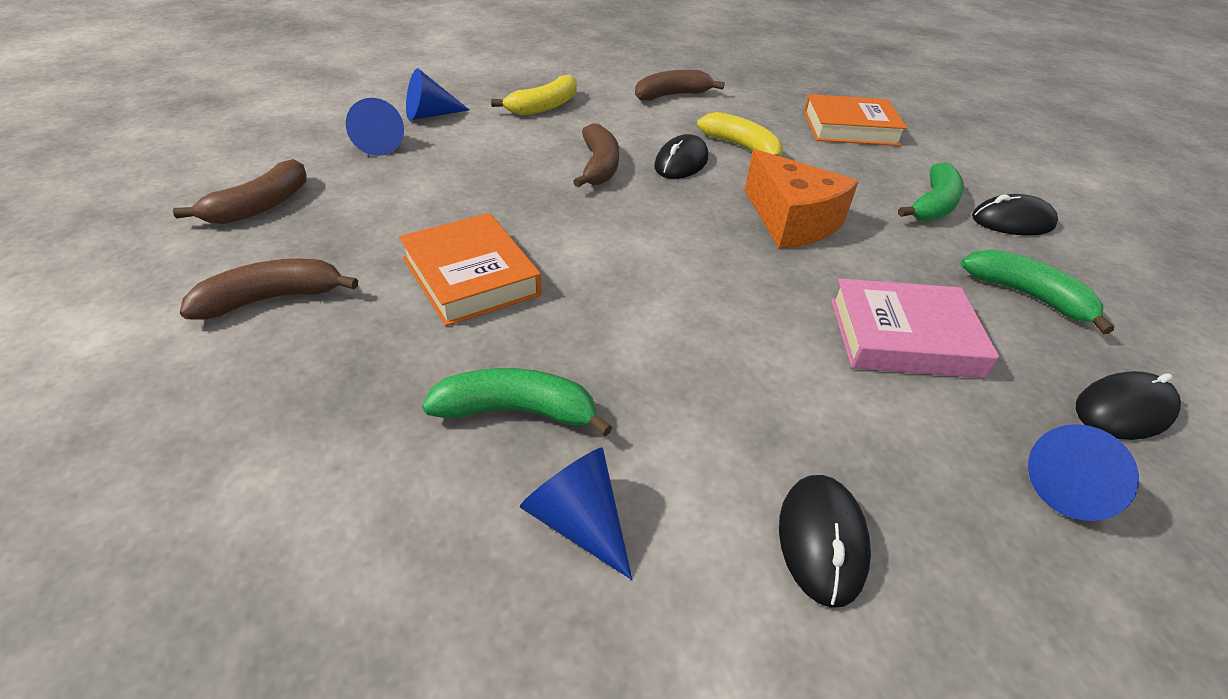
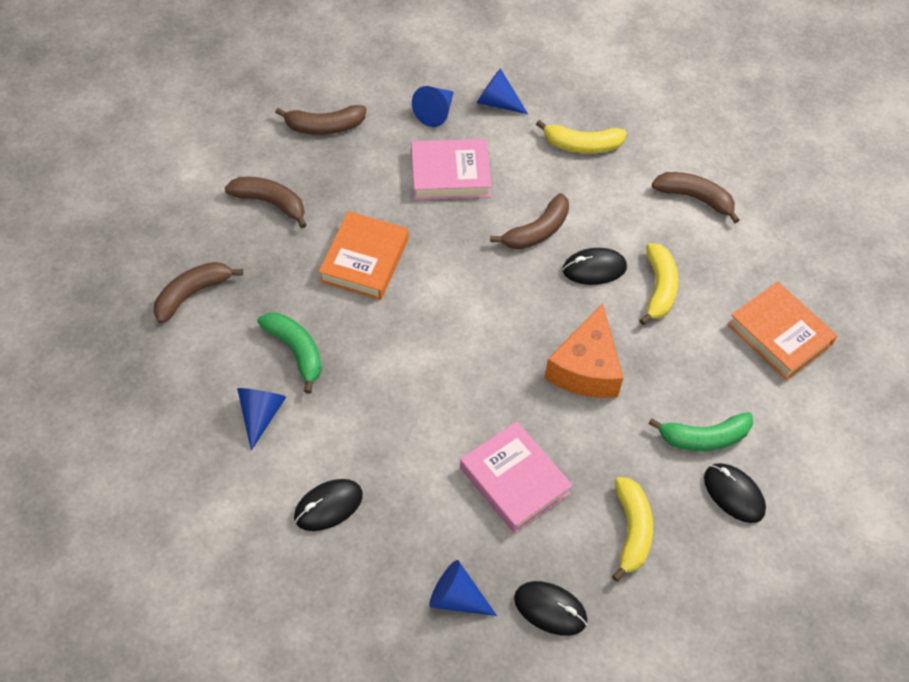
camera: 50 degrees right, 15 degrees up
(266, 465) = (192, 294): none -> brown banana
(459, 172) = (450, 174): none -> pink book
(1027, 296) = (631, 531): green banana -> yellow banana

